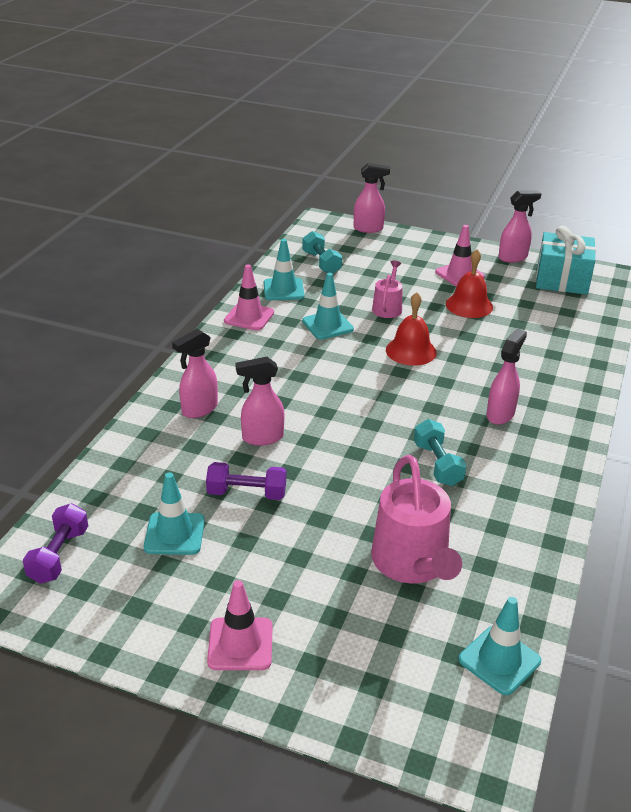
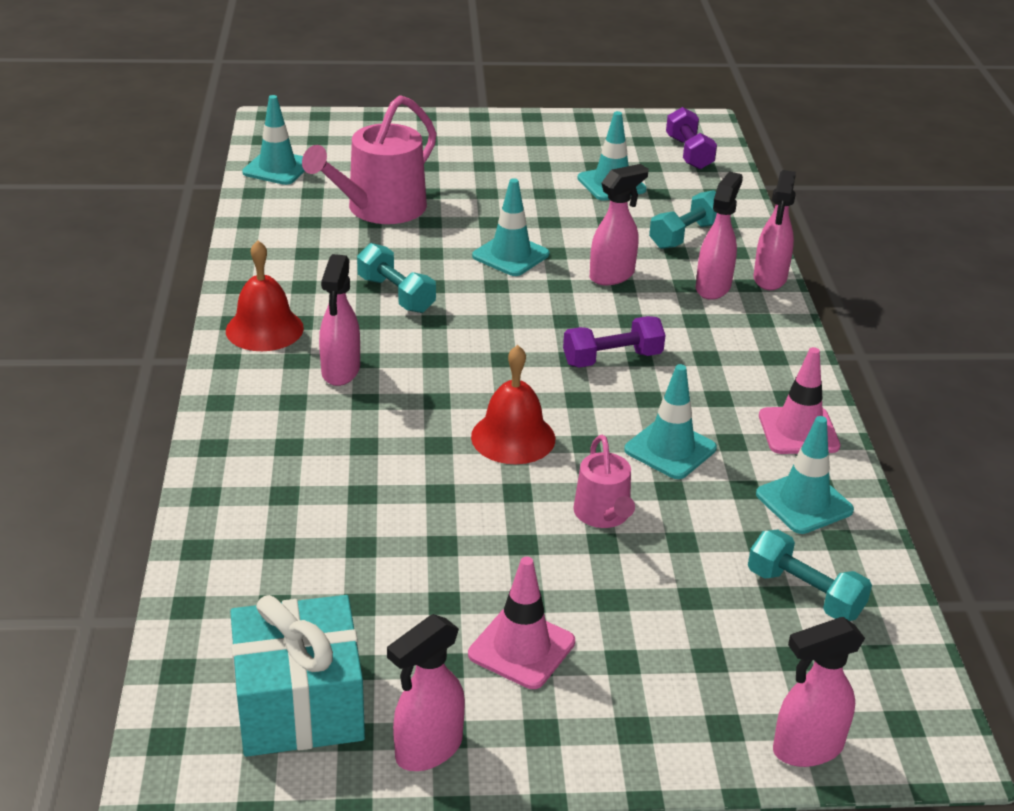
camera: 155 degrees right, 0 degrees up
(152, 405) = (769, 279): none -> pink spray bottle
(170, 458) = (685, 235): none -> turquoise dumbbell
(240, 644) = (489, 138): pink traffic cone -> none
(247, 493) = (578, 225): purple dumbbell -> purple dumbbell (612, 359)
(326, 477) = (510, 255): none -> turquoise traffic cone
(412, 563) = (379, 209): pink watering can -> pink watering can turned 105 degrees counterclockwise
(469, 305) = (465, 564): red bell -> red bell (264, 329)

